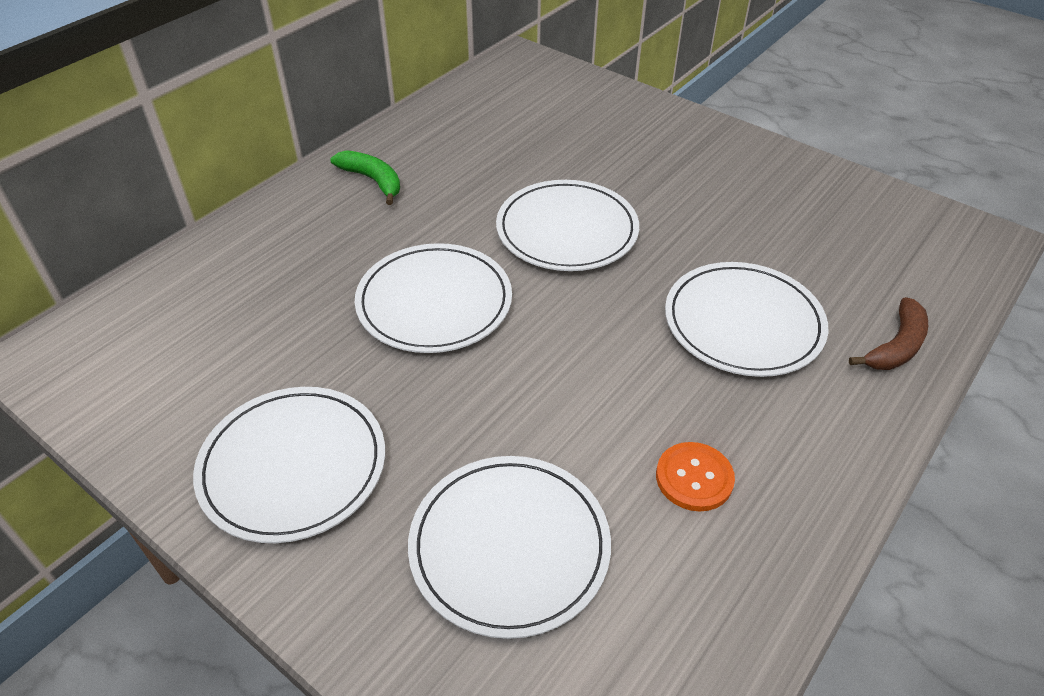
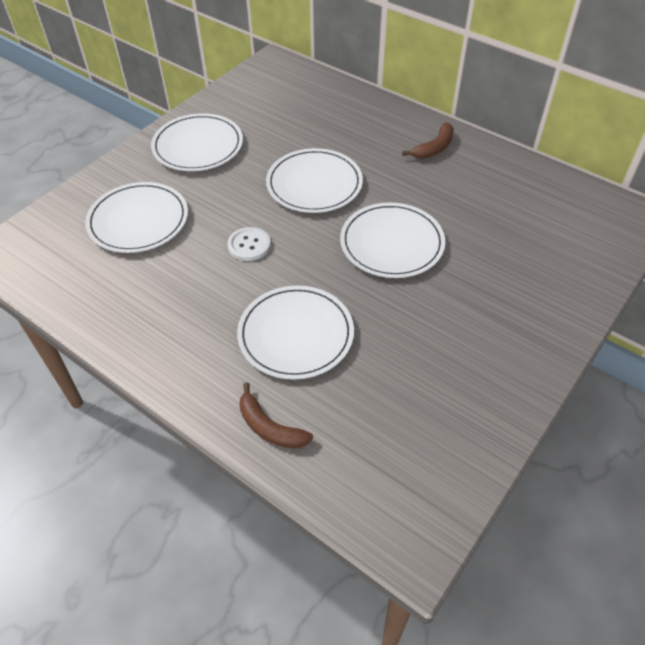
camera: 90 degrees right, 5 degrees up
(373, 180) = (434, 148): green banana -> brown banana
(574, 377) = (249, 245): none -> white button
(694, 478) = (167, 295): orange button -> none

